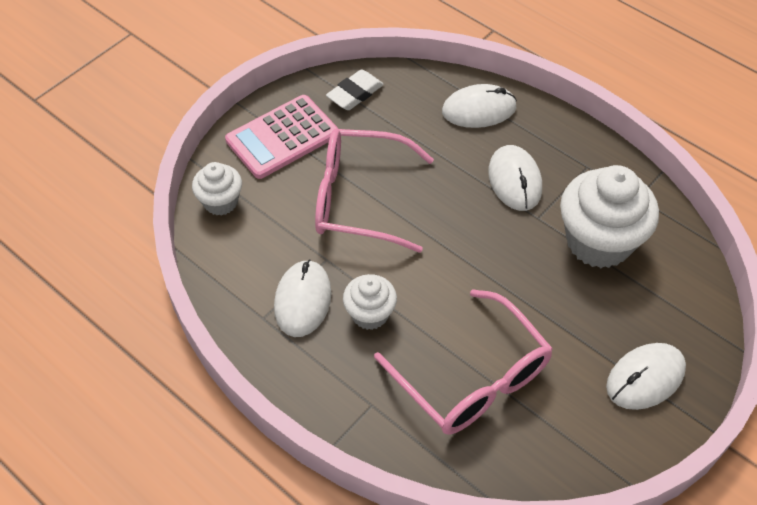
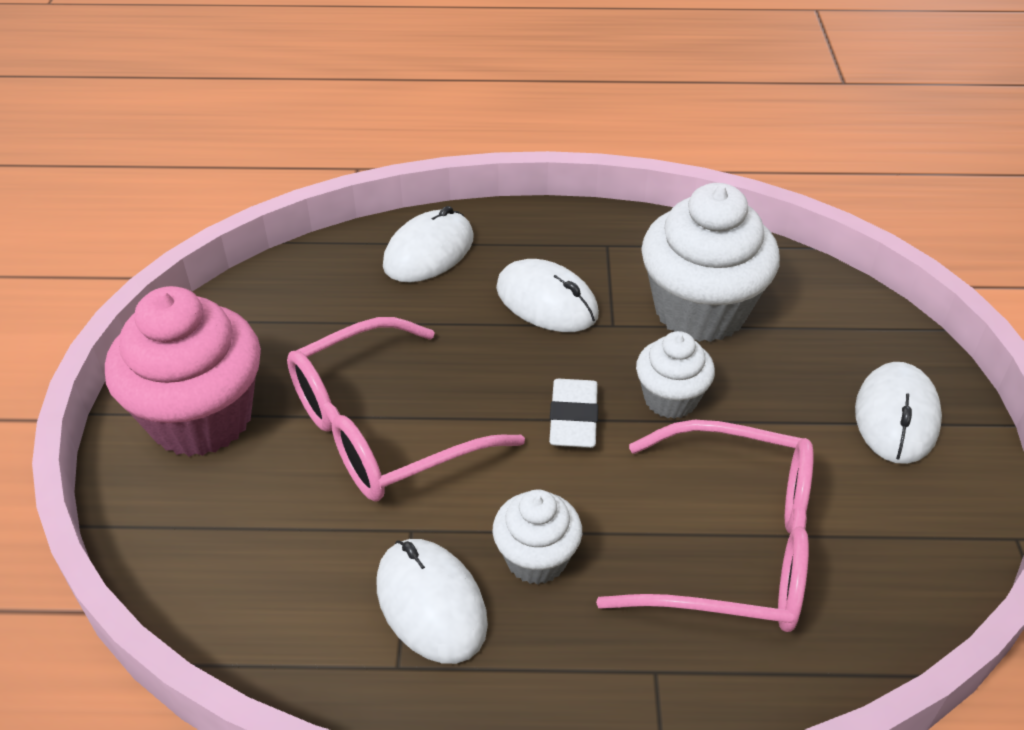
camera: 40 degrees left, 10 degrees down
(221, 202) = (184, 554): white cupcake -> white cupcake (670, 399)
(282, 137) = (201, 418): pink calculator -> pink cupcake
(355, 94) = (255, 314): white eraser -> white eraser (573, 419)

